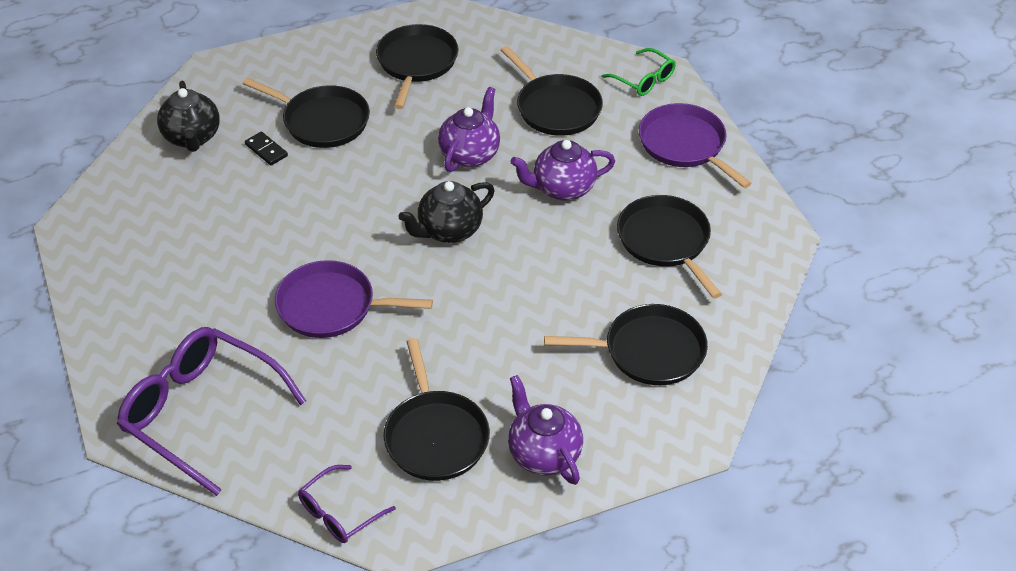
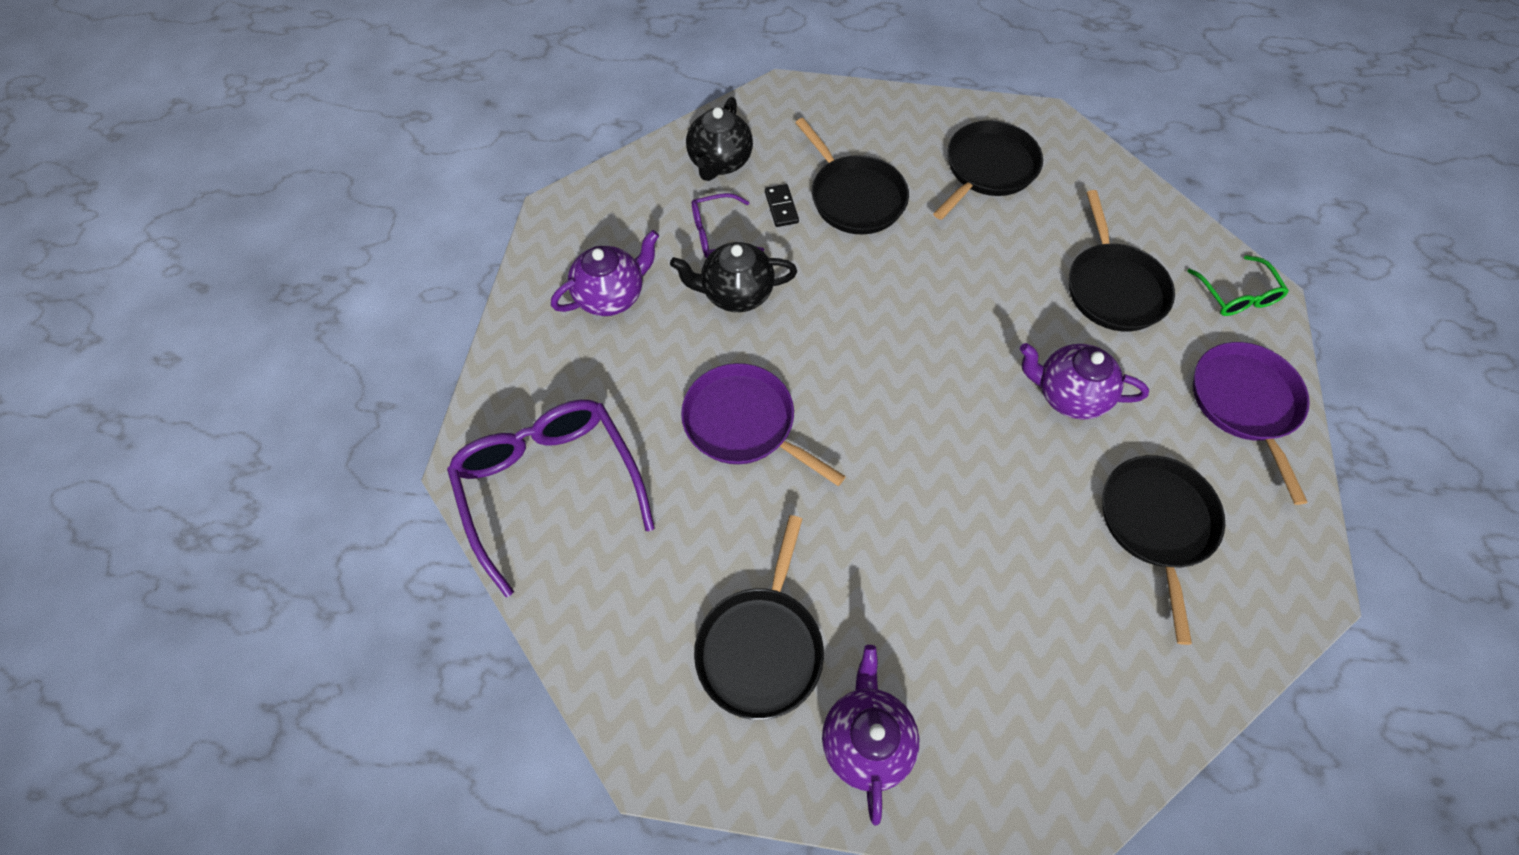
camera: 30 degrees right, 15 degrees up
(339, 513) = (610, 689): purple glasses -> purple glasses (718, 234)
(449, 230) = (914, 389): black teapot -> black teapot (736, 293)
(470, 154) = (987, 304): purple teapot -> purple teapot (611, 296)
(648, 351) = (1060, 665): black pan -> none

